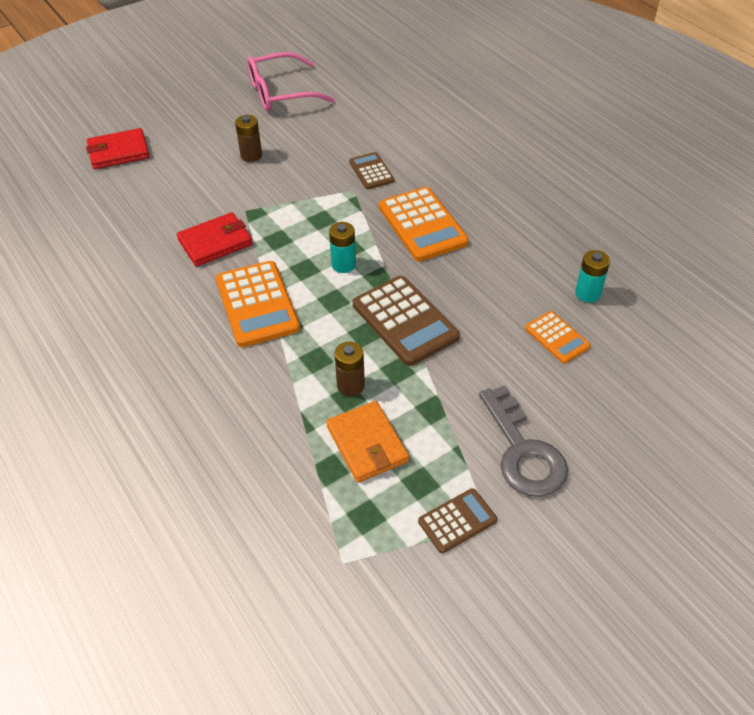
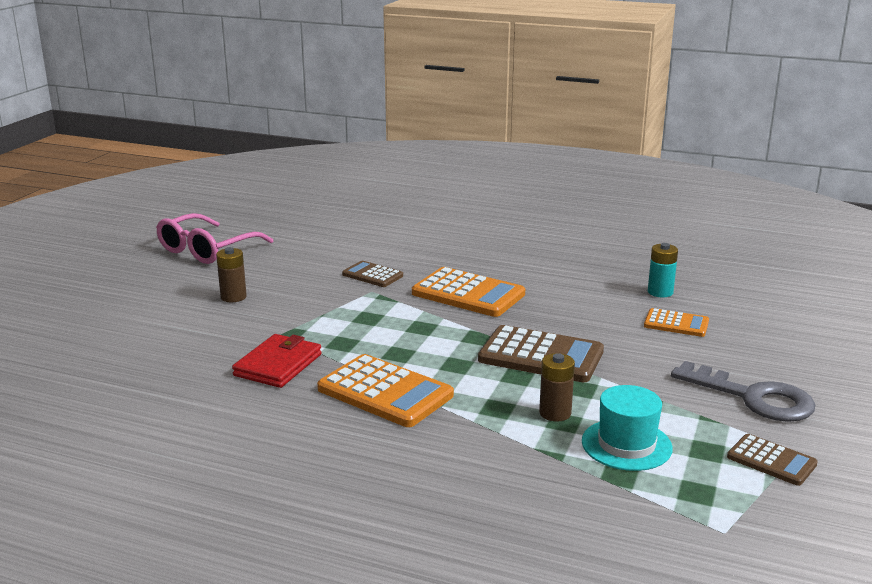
camera: 35 degrees left, 25 degrees down
(118, 152) = (68, 335): red wallet -> none
(343, 264) = (432, 339): turquoise battery -> none
(367, 444) = (626, 445): orange wallet -> turquoise hat
(457, 521) = (771, 461): brown calculator -> brown calculator turned 105 degrees clockwise

